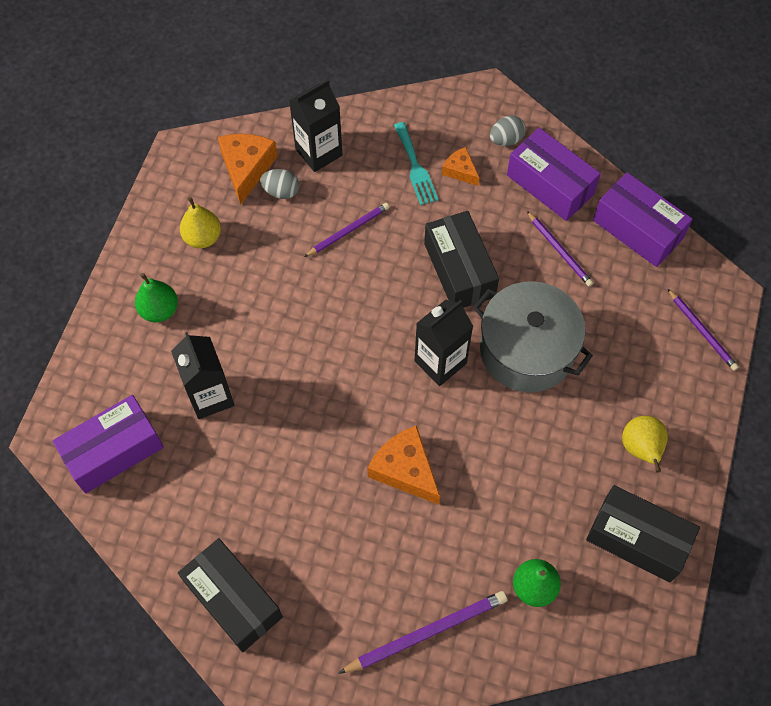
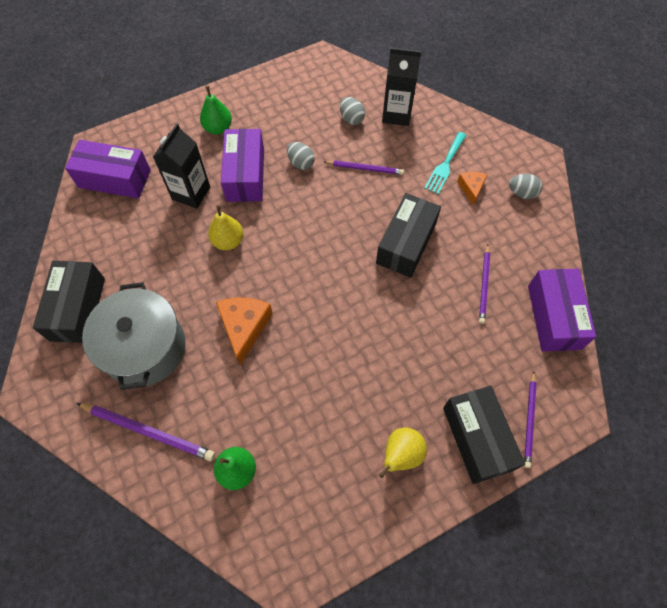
camera: 45 degrees right, 0 degrees up
(203, 237) = (282, 109): yellow pear -> yellow pear (228, 241)
(246, 168) = (346, 92): orange cheese -> none
(282, 276) = (301, 163): none -> grey egg
(440, 362) = (334, 285): black carton -> none
(526, 350) = (395, 326): grey pot -> grey pot (145, 348)
(550, 184) = (522, 241): purple box -> purple box (245, 175)
(637, 539) = (334, 509): black box -> black box (477, 438)

